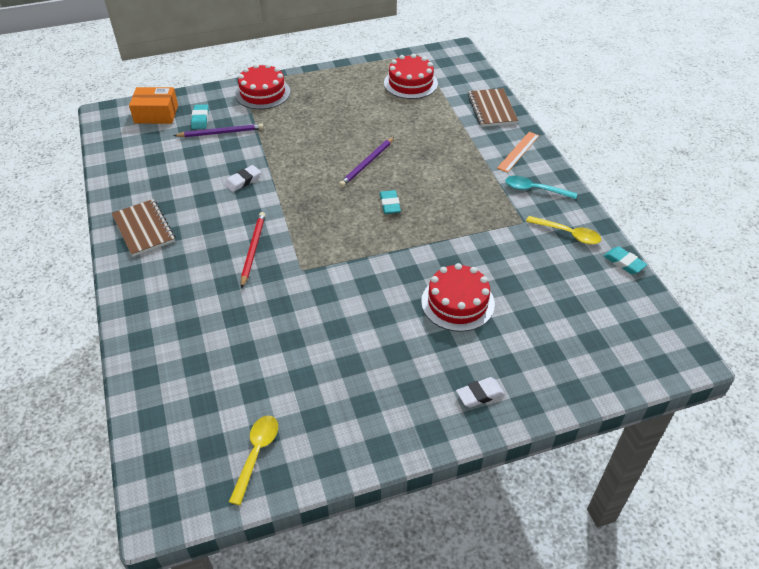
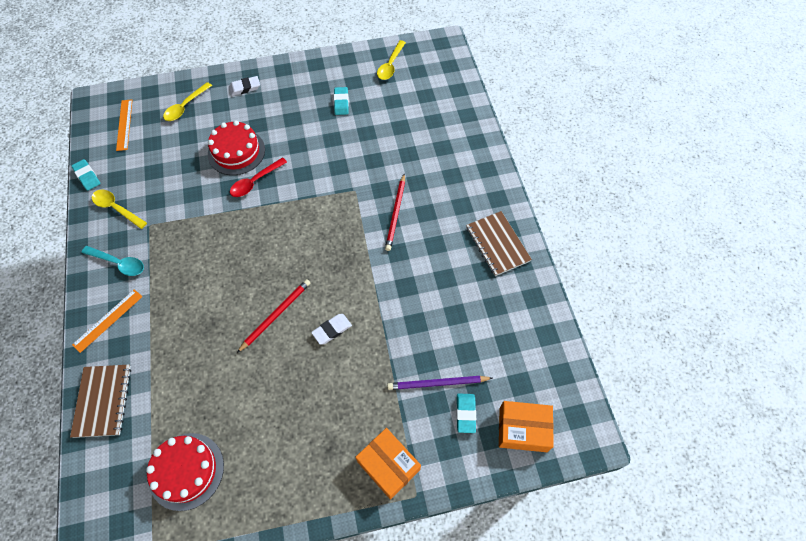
camera: 175 degrees left, 15 degrees up
(243, 181) = (408, 300): white eraser -> white eraser (332, 330)
(263, 93) = (388, 465): red cake -> orange box
(367, 164) = (276, 315): purple pencil -> red pencil
(390, 204) = (265, 255): turquoise eraser -> turquoise eraser (341, 103)
(422, 270) = (255, 182): none -> red spoon
(553, 358) = (185, 106): none -> yellow spoon
(621, 326) = (124, 124): none -> orange ruler

